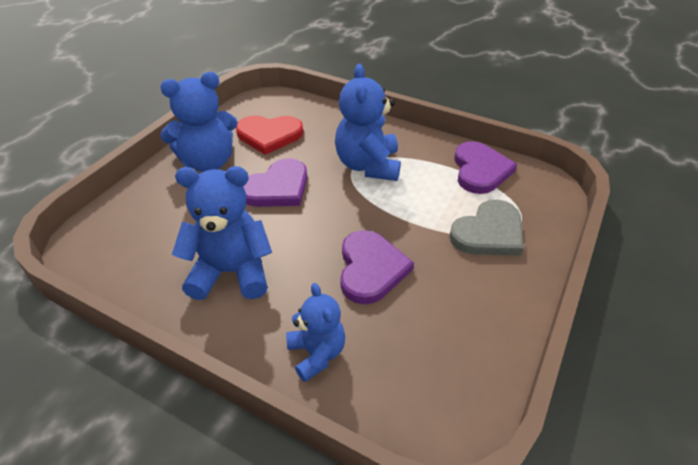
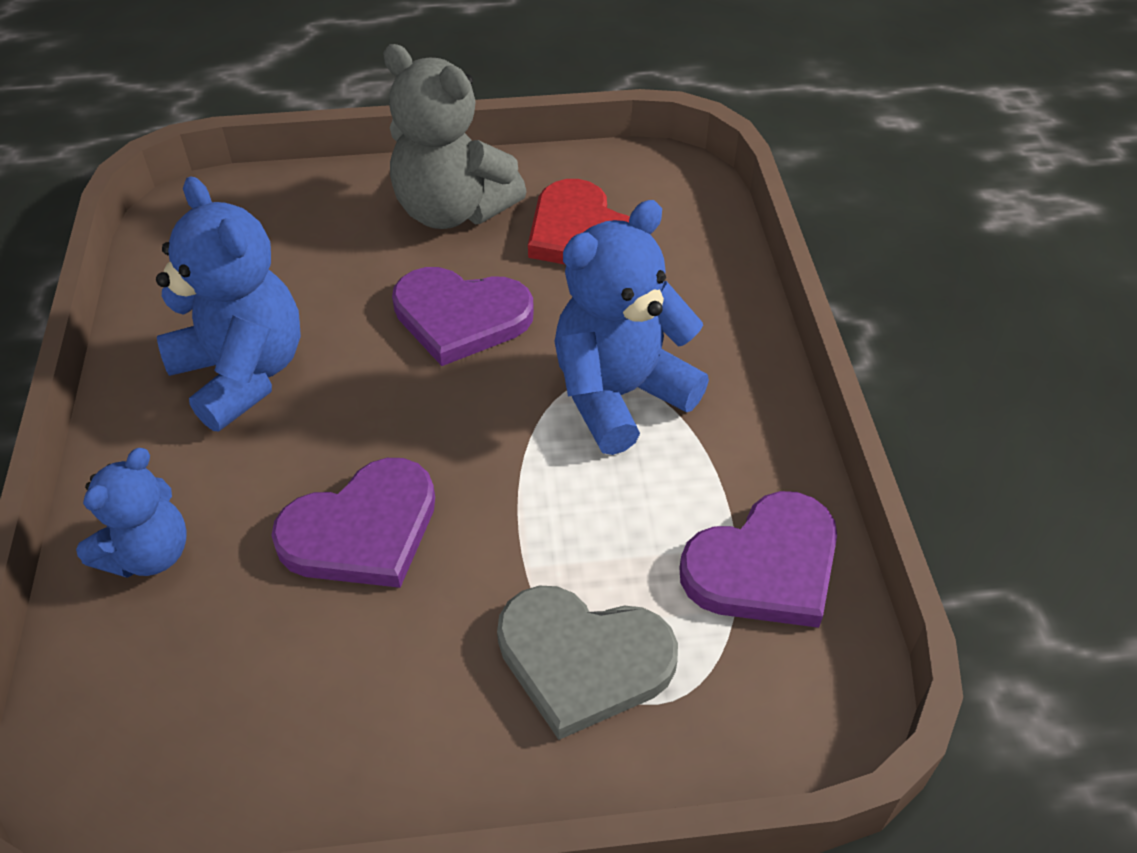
camera: 55 degrees right, 5 degrees up
(208, 162) = (453, 210): blue teddy bear -> grey teddy bear

